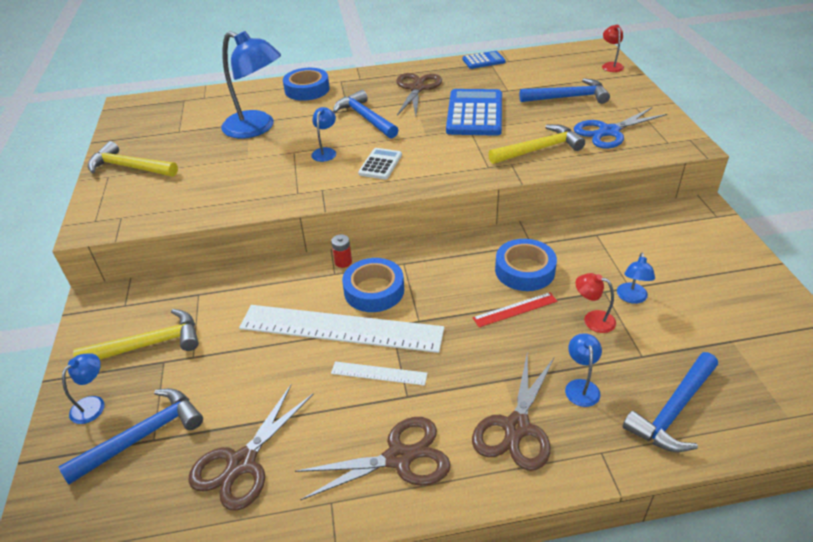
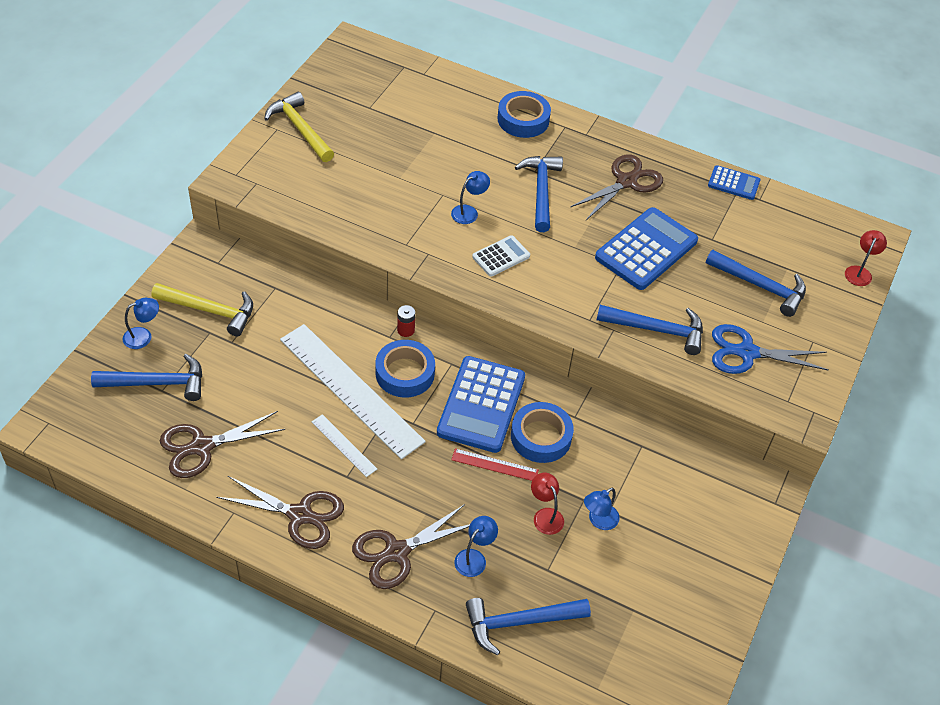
camera: 30 degrees right, 10 degrees up
(257, 128) = (437, 145): blue lamp -> none
(457, 276) = (481, 405): none -> blue calculator
(539, 149) = (656, 330): yellow hammer -> blue hammer

